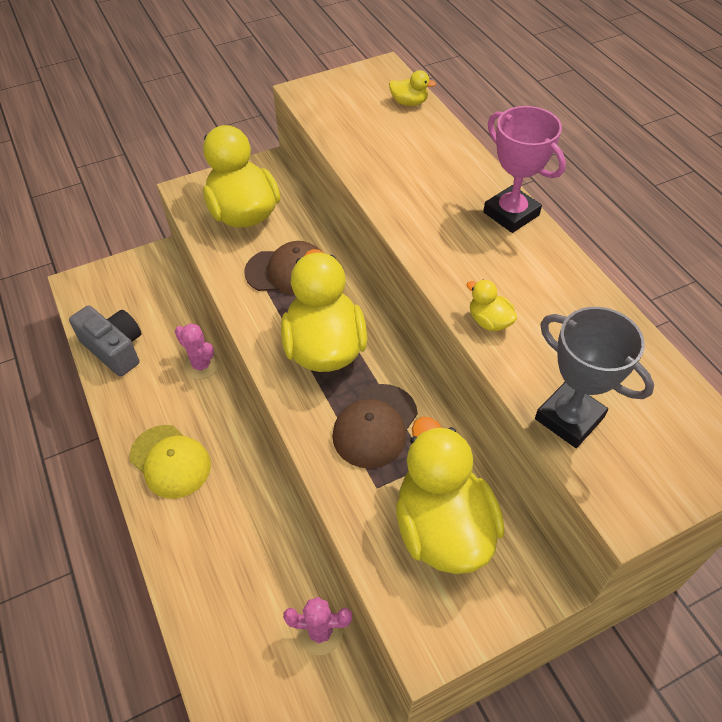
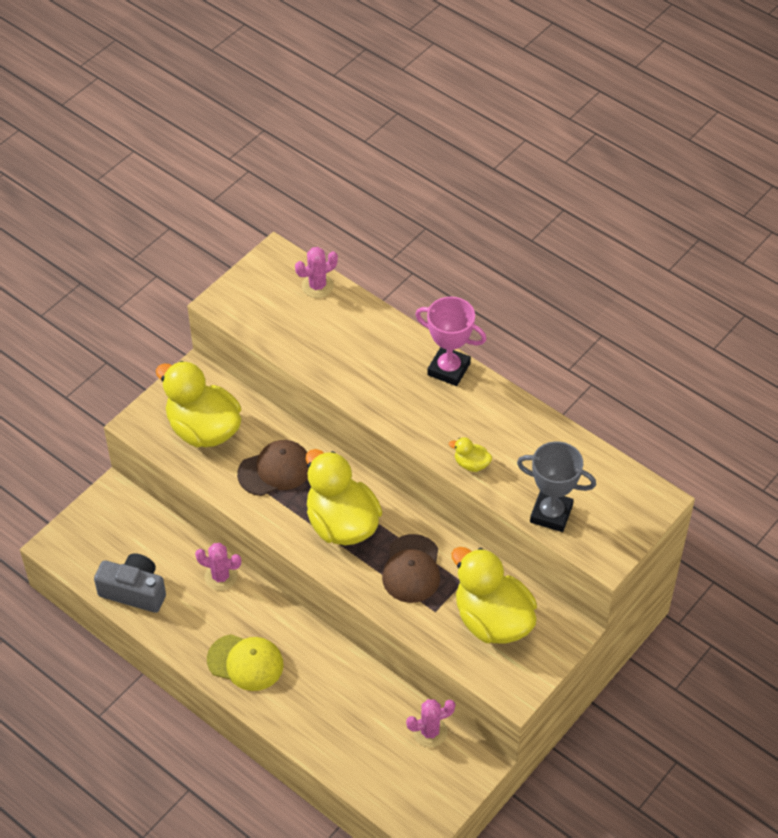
camera: 25 degrees left, 0 degrees up
(409, 103) = (317, 286): yellow duck -> pink cactus

